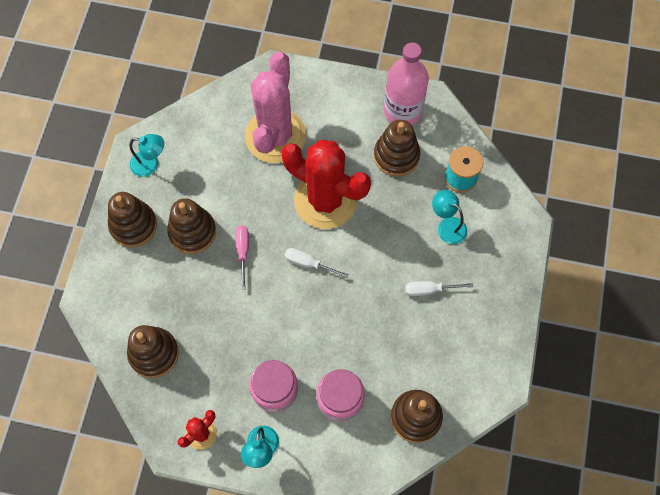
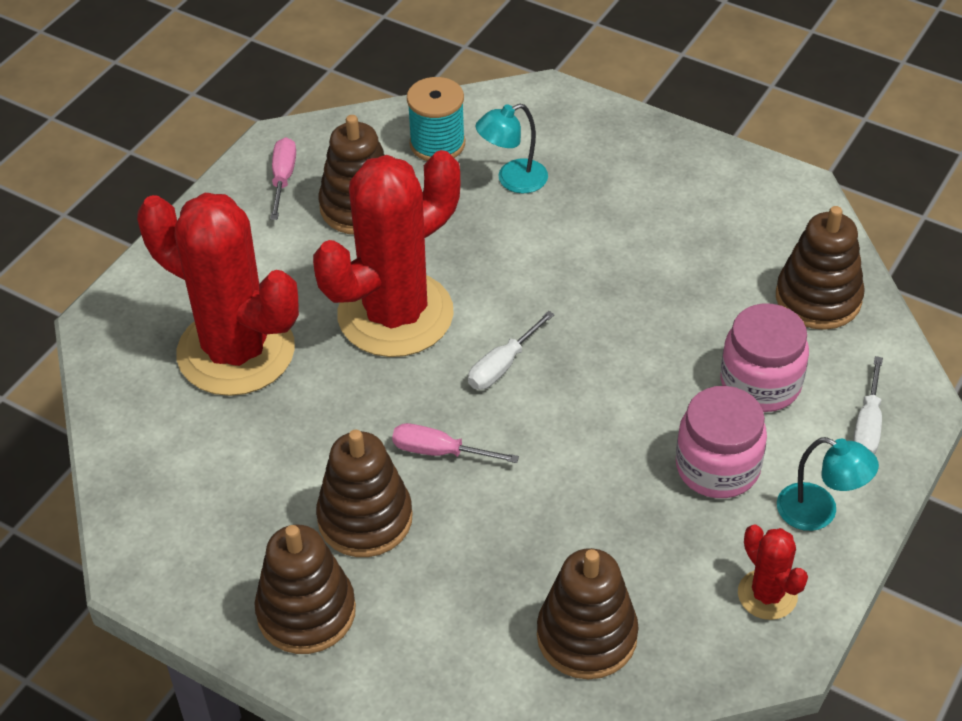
camera: 70 degrees left, 20 degrees down
(150, 164) = (189, 554): turquoise lamp -> none
(275, 136) = (236, 351): pink cactus -> red cactus
(402, 111) = (283, 179): pink bottle -> pink screwdriver
(429, 290) = (612, 228): white screwdriver -> white screwdriver (867, 424)

